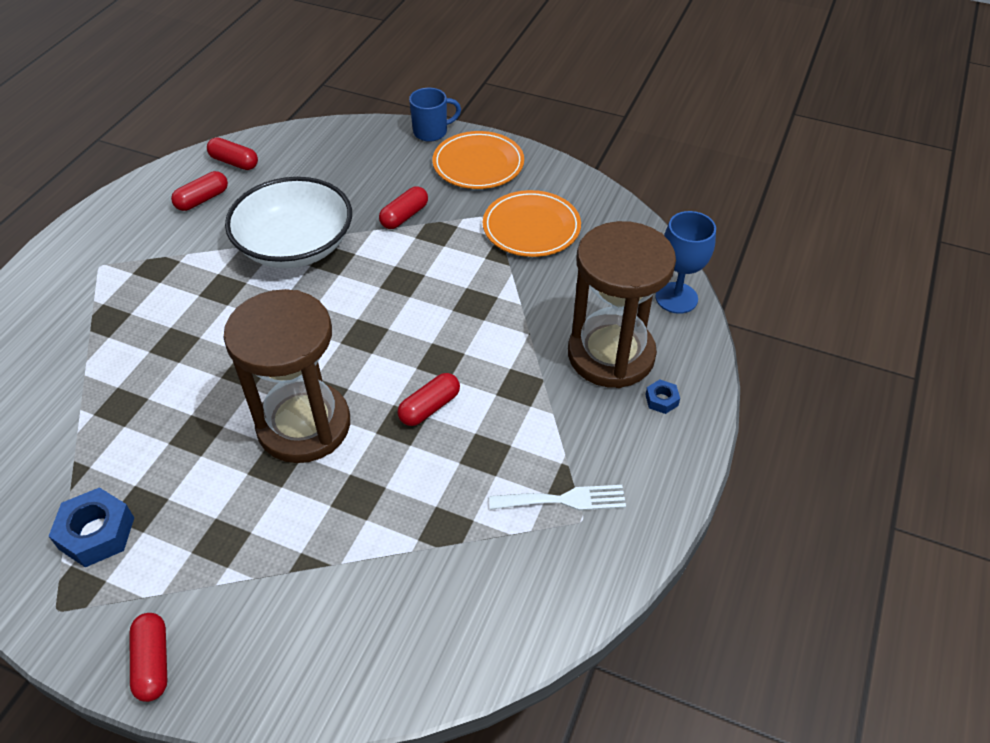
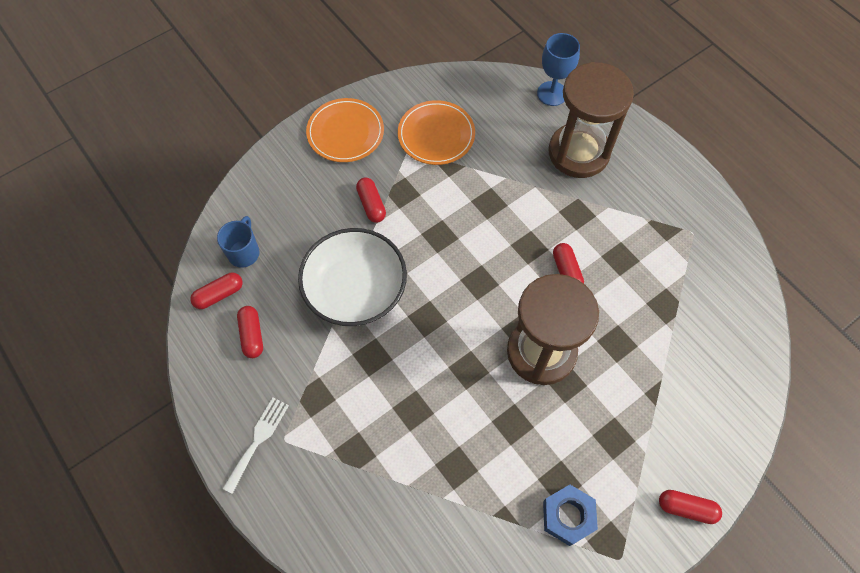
camera: 60 degrees left, 15 degrees up
(431, 132) = (285, 143): blue mug -> blue mug (244, 252)
(564, 500) = (675, 234): white fork -> white fork (258, 440)
(661, 400) = (628, 147): blue nut -> none

